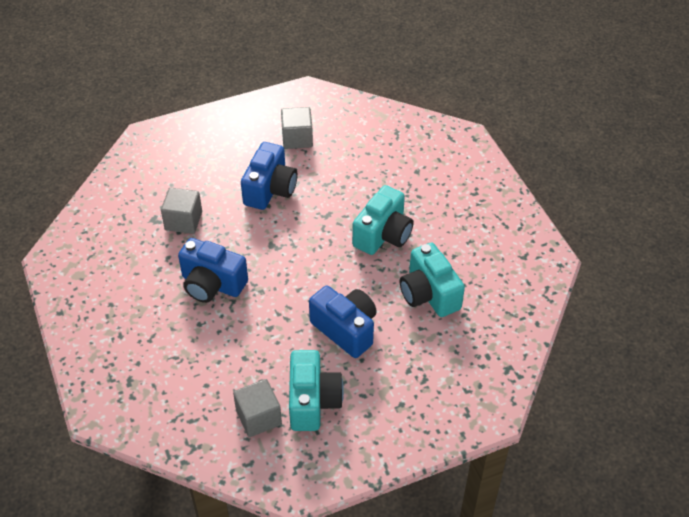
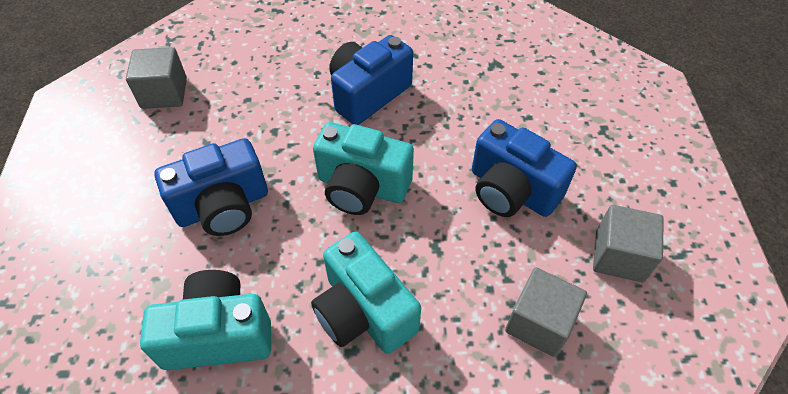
camera: 110 degrees right, 5 degrees up
(183, 221) = (483, 89): grey cube -> grey cube (539, 323)
(313, 401) = (147, 143): turquoise camera -> turquoise camera (362, 187)

